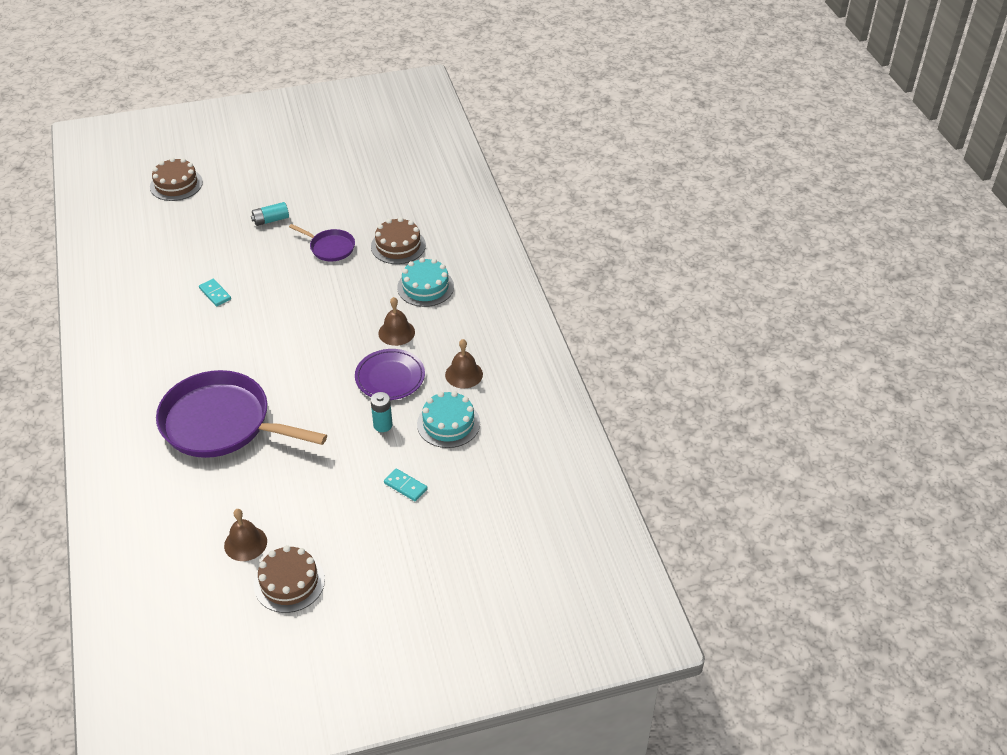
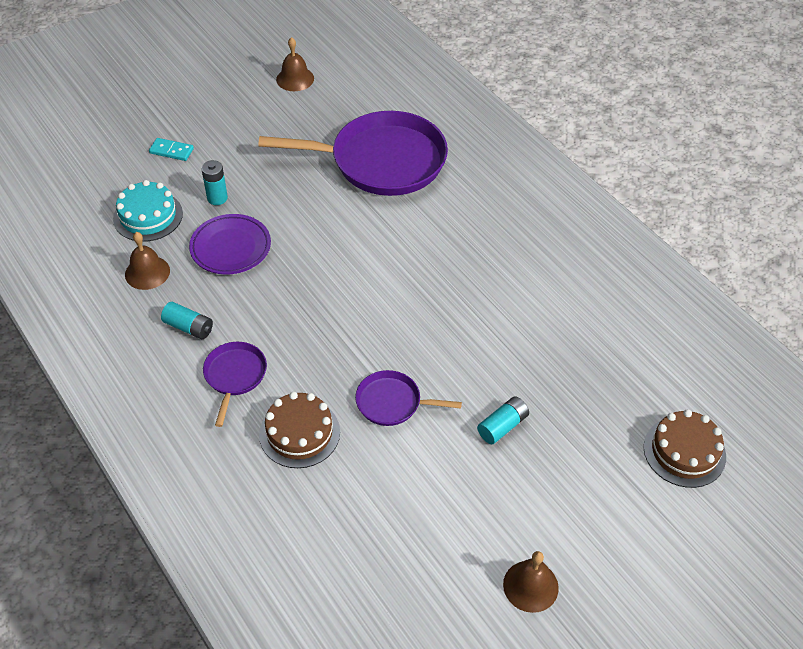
camera: 160 degrees right, 5 degrees up
(215, 294) = (493, 294): turquoise domino -> none
(289, 582) = (242, 63): brown cake -> none
(396, 332) = (246, 303): brown bell -> brown bell (530, 586)
(425, 287) = (235, 376): turquoise cake -> purple pan
(445, 325) = (189, 327): none -> turquoise battery

